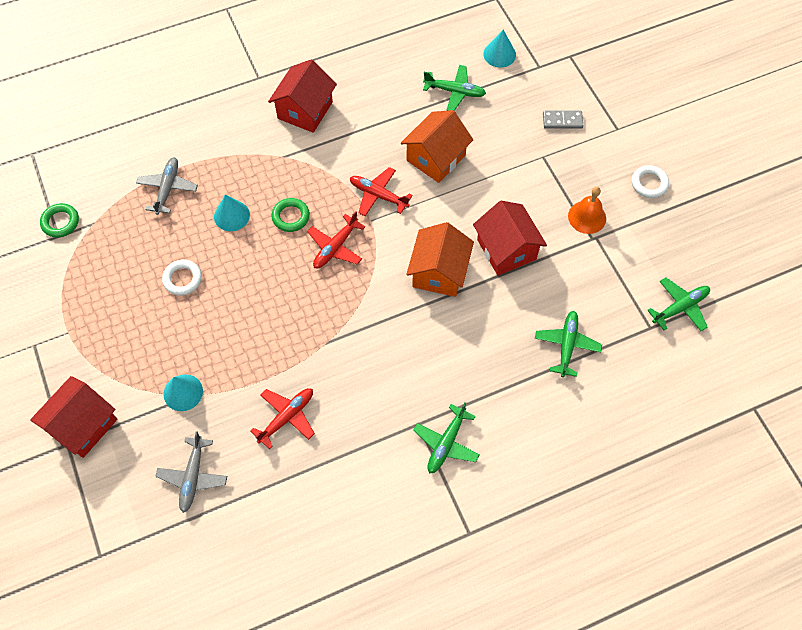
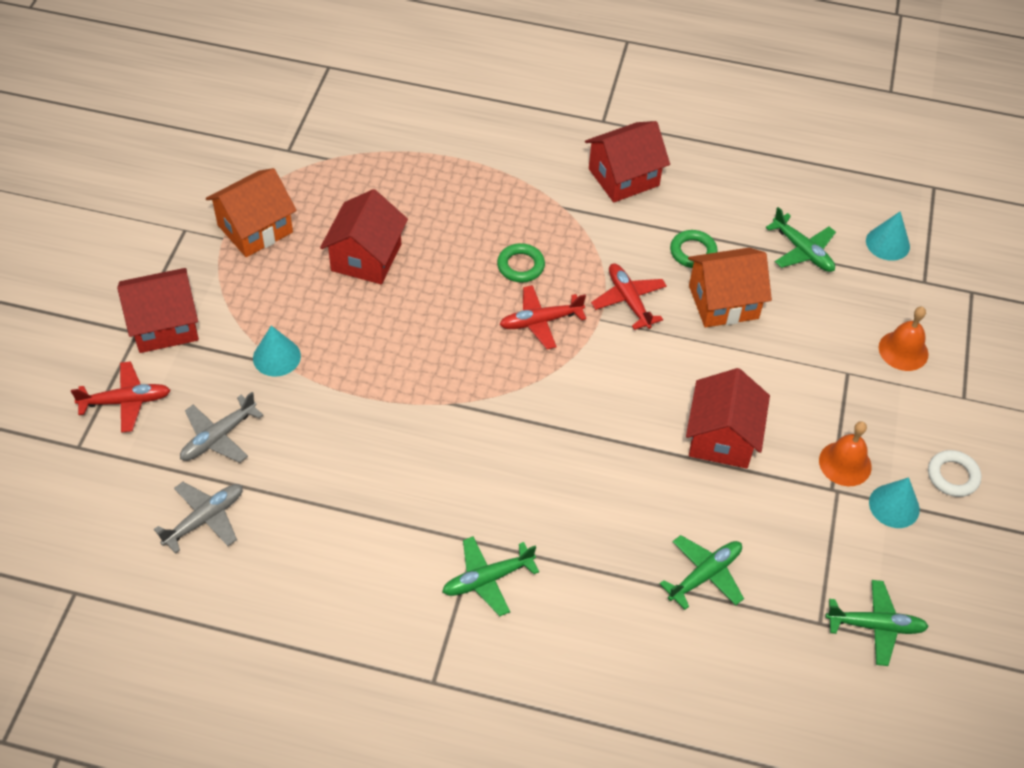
camera: 35 degrees right, 10 degrees down
(60, 222) = (301, 140): green ring -> green ring (693, 252)
(168, 188) = (424, 169): grey plane -> grey plane (205, 519)
(182, 279) = (366, 257): white ring -> red house
(231, 215) = (463, 229): turquoise cone -> turquoise cone (894, 506)
(286, 417) = (352, 445): red plane -> red plane (126, 401)
(439, 272) = (627, 413): orange house -> orange house (255, 229)
(562, 121) = (903, 350): grey domino -> orange bell

